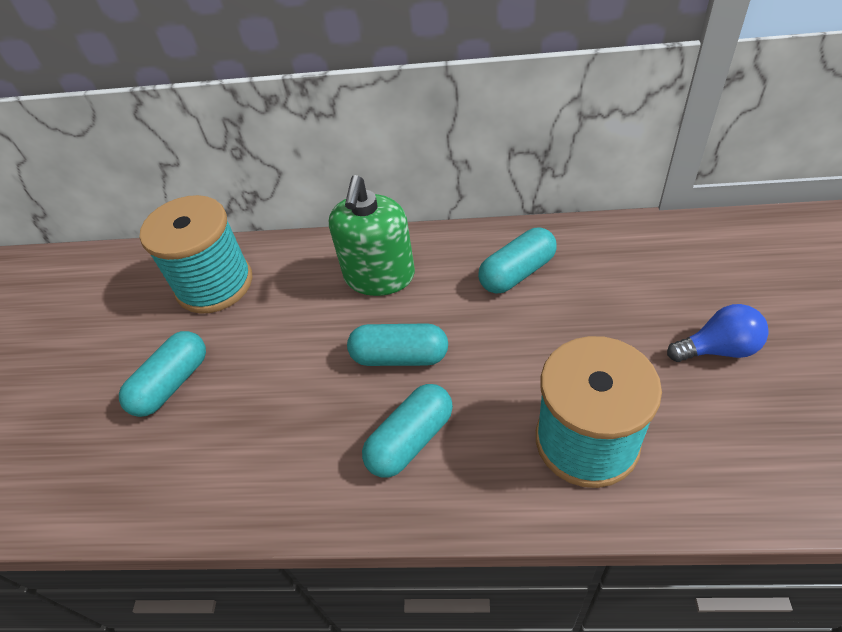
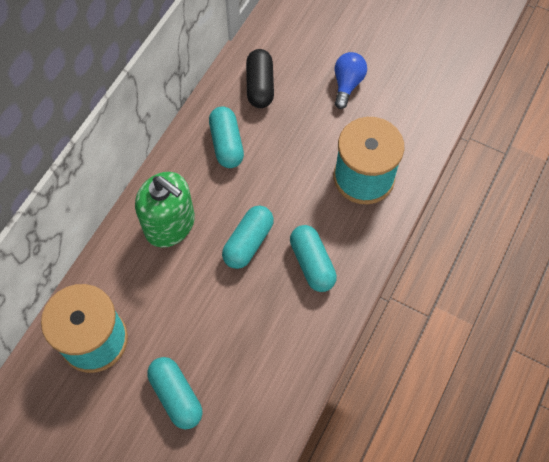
camera: 70 degrees left, 15 degrees up
(623, 263) = (260, 86): none -> black capsule

